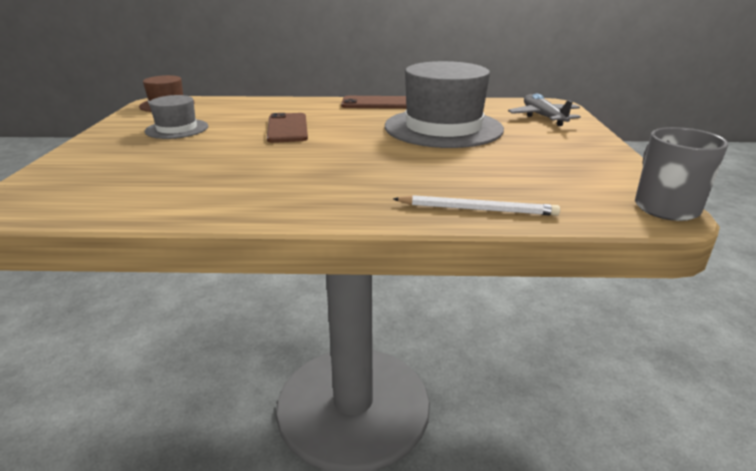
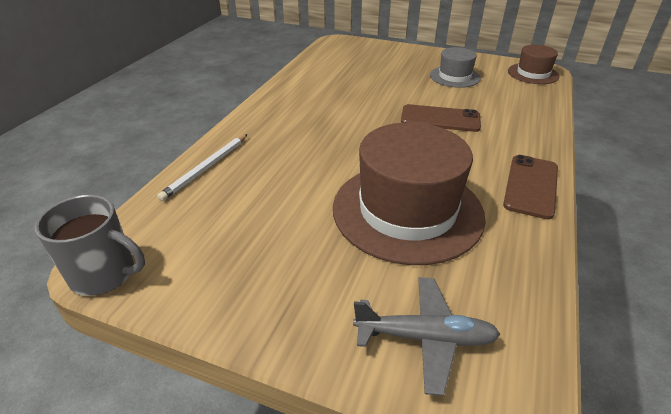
camera: 110 degrees right, 10 degrees up
(443, 128) = (407, 210): grey hat -> brown hat

